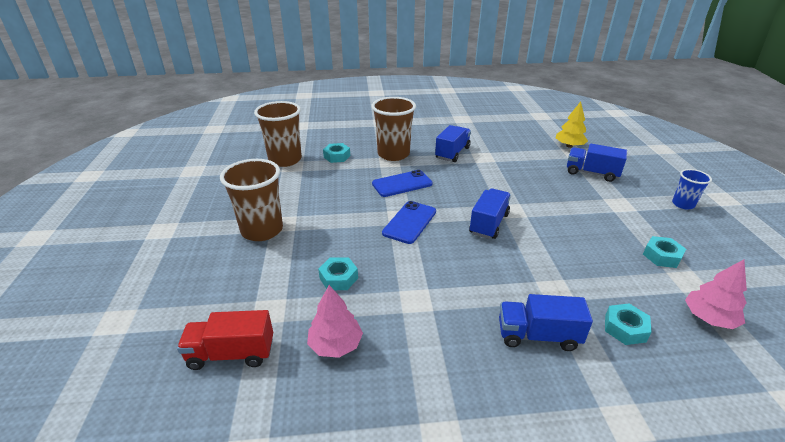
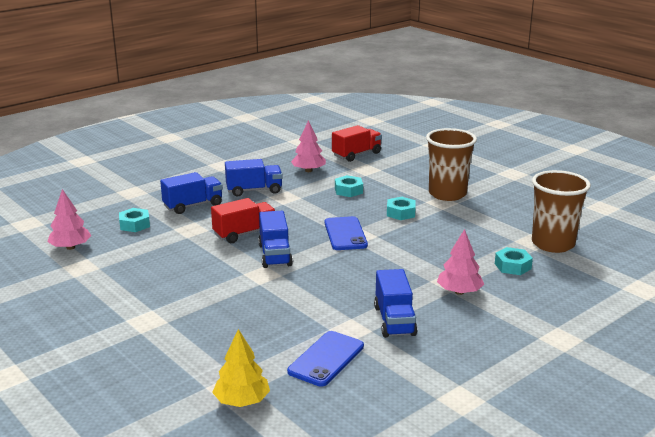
camera: 145 degrees right, 10 degrees down
(393, 154) = (459, 292): brown cup -> pink tree
(402, 184) = (398, 262): blue phone -> blue phone (326, 359)
(500, 259) = (245, 233): none -> red truck
(591, 173) = (191, 356): blue truck -> blue truck (254, 190)
(662, 256) = (101, 279): turquoise nut -> turquoise nut (400, 213)
(683, 204) = (66, 347): blue cup -> none

